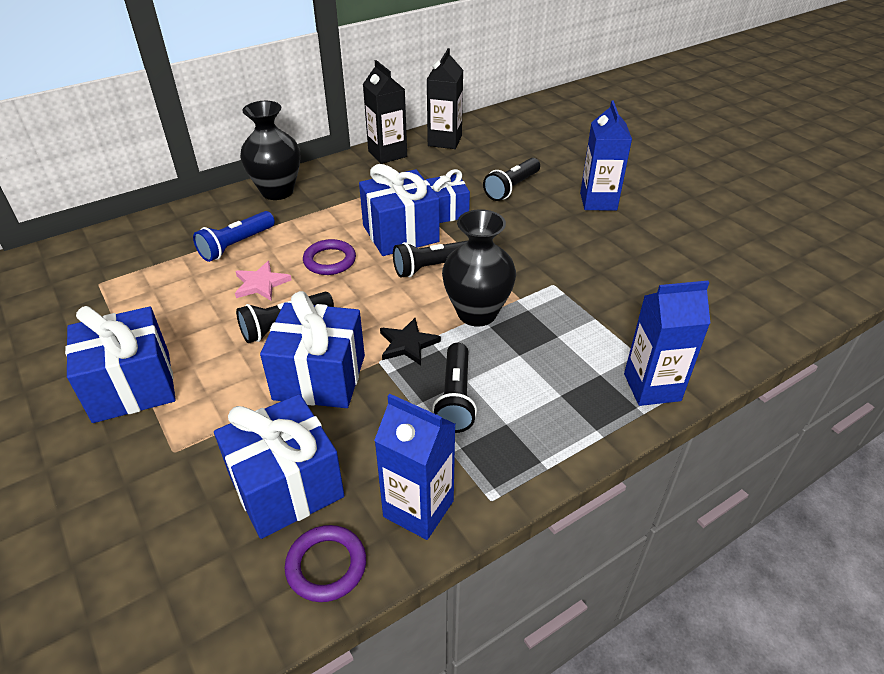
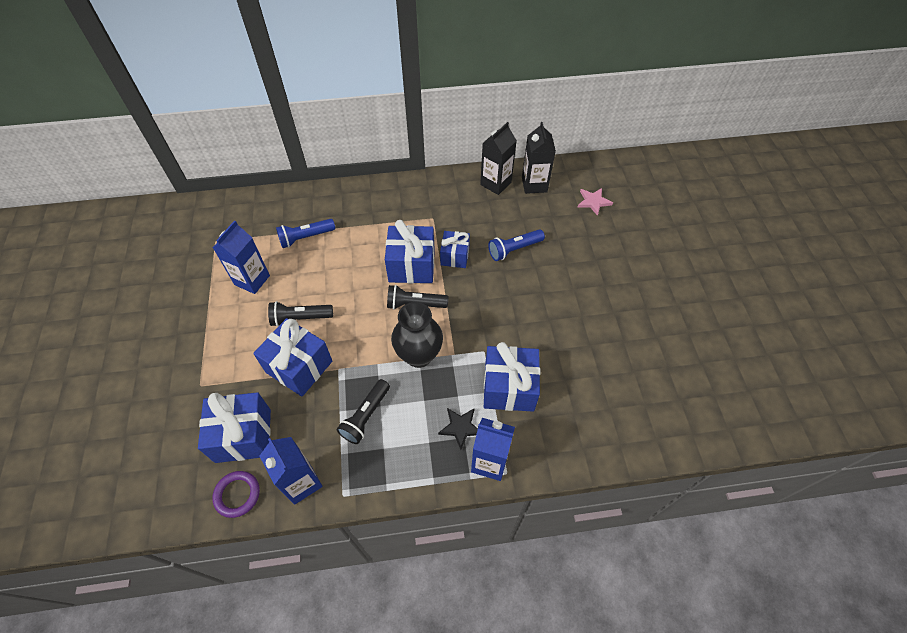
camera: 25 degrees right, 15 degrees up
(132, 386) = (199, 330): blue gift -> blue gift (509, 388)
(261, 284) = (304, 277): pink star -> pink star (593, 202)
(277, 191) = (354, 196): black vase -> none
(329, 260) = (354, 273): purple ring -> none
(387, 154) = (447, 184): black carton -> black carton (534, 184)
(407, 344) = (362, 362): black star -> black star (460, 427)
(512, 188) = (514, 249): black flashlight -> blue flashlight
(598, 201) = (568, 286): blue carton -> blue carton (252, 280)

